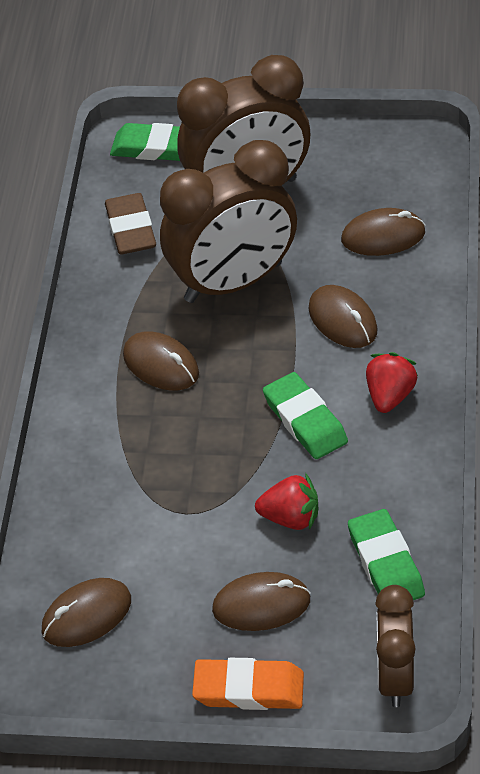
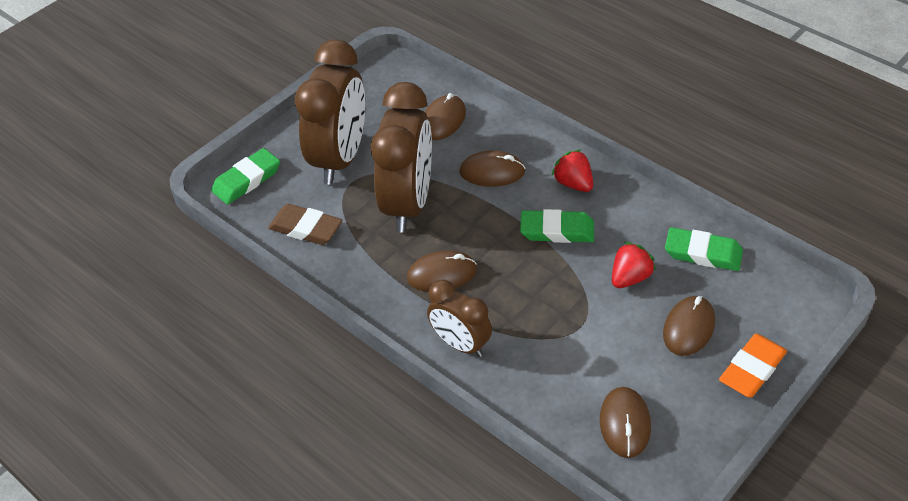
camera: 55 degrees left, 0 degrees up
(394, 677) = (794, 295): brown clock -> brown clock (460, 344)

